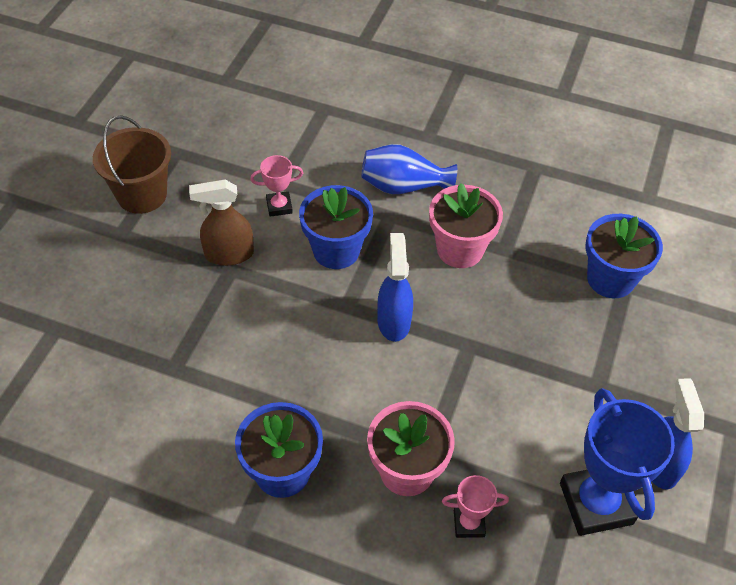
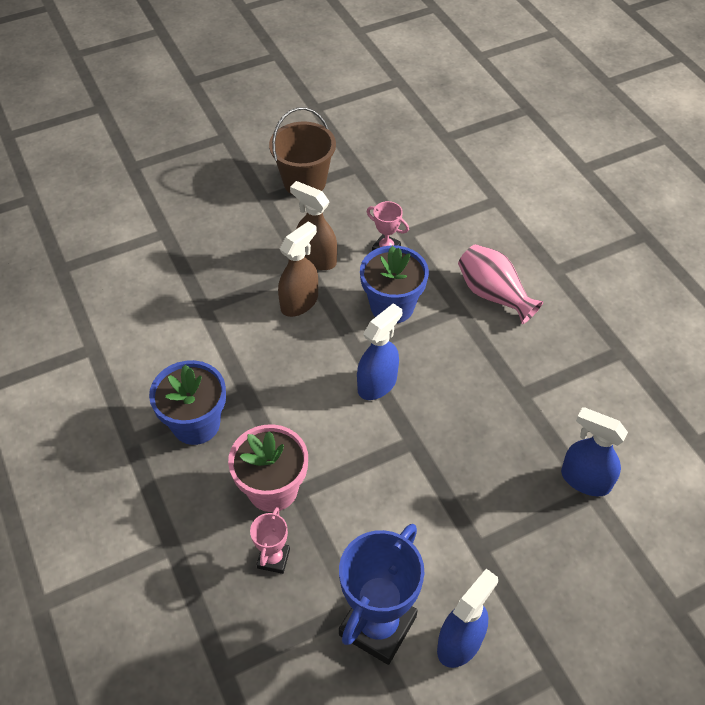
camera: 45 degrees right, 0 degrees up
(256, 302) = (299, 302): none -> brown spray bottle
(403, 186) = (493, 294): blue vase -> pink vase
(460, 249) = (484, 369): pink flower pot -> none
(469, 523) = (273, 558): pink trophy -> pink trophy turned 60 degrees clockwise
(610, 279) = (585, 480): blue flower pot -> blue spray bottle

